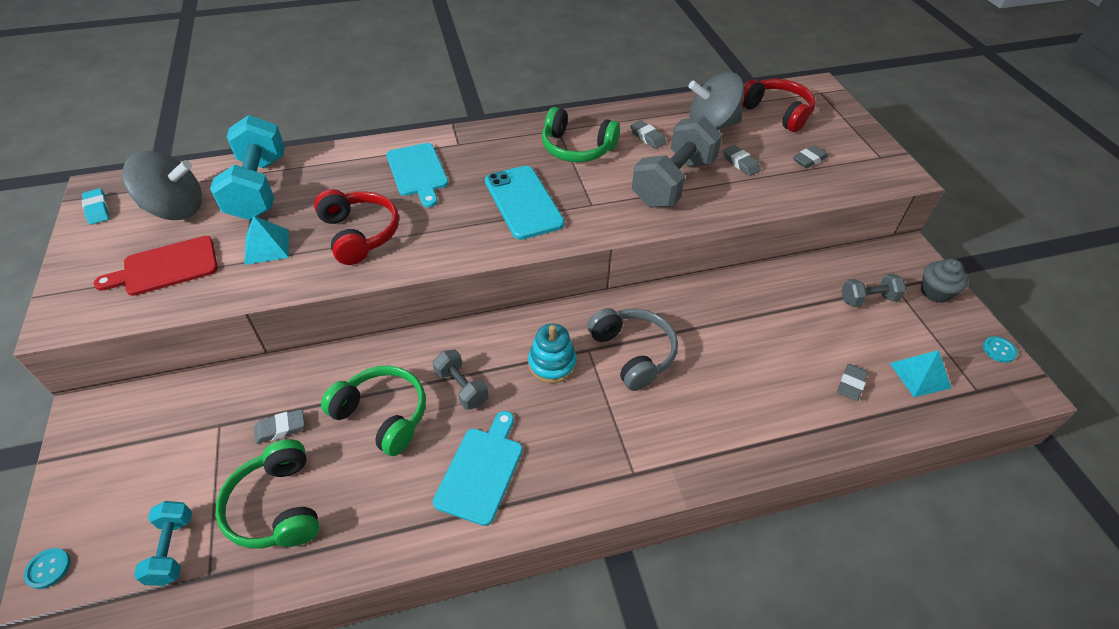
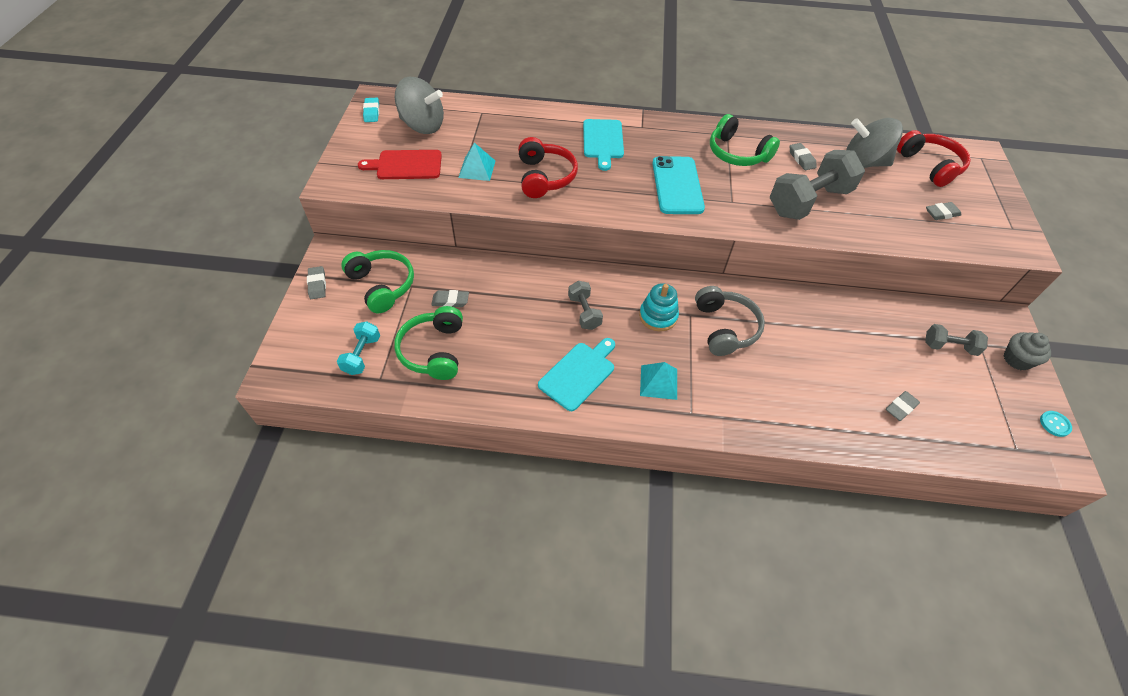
camera: 20 degrees right, 5 degrees up
(48, 569) = (287, 341): turquoise button -> none
(259, 188) = (483, 124): turquoise dumbbell -> none
(382, 415) = (522, 314): green headphones -> green headphones (382, 285)
(740, 163) = (876, 201): grey eraser -> grey eraser (317, 285)
(919, 375) = (967, 420): turquoise pyramid -> turquoise pyramid (658, 382)

